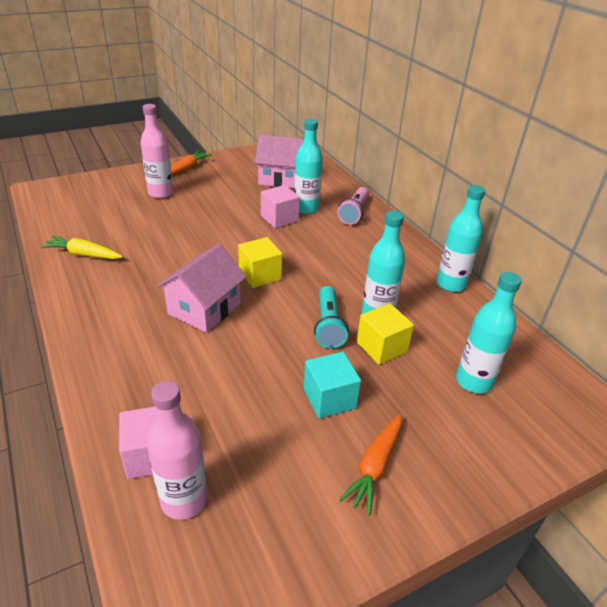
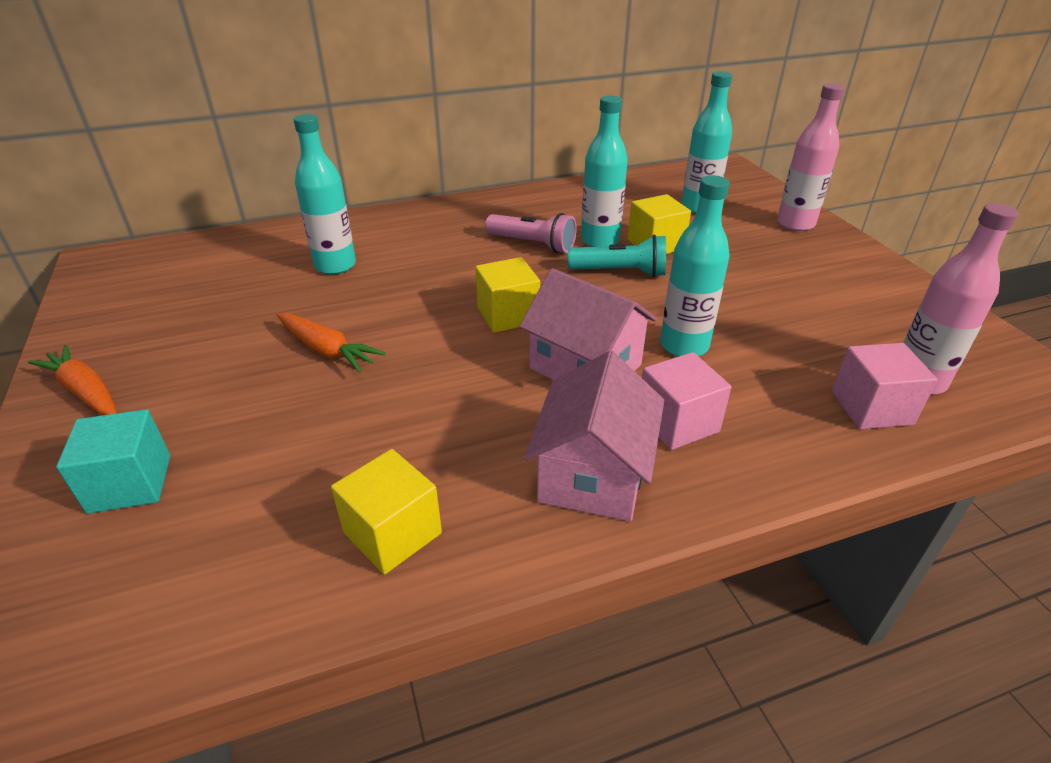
camera: 80 degrees left, 0 degrees up
(83, 254) = (392, 533): yellow carrot -> yellow cube
(161, 193) = (177, 427): pink bottle -> pink bottle (795, 224)
(279, 218) = (354, 290): pink cube -> pink cube (677, 422)
(280, 178) = (217, 282): pink house -> pink house (593, 474)
(329, 398) = (741, 282): turquoise cube -> turquoise cube (130, 483)
(354, 213) = (367, 230): pink flashlight -> pink flashlight (533, 244)
(375, 467) = (822, 267): orange carrot -> orange carrot (327, 350)
(450, 284) = (546, 194): turquoise bottle -> turquoise bottle (684, 345)

